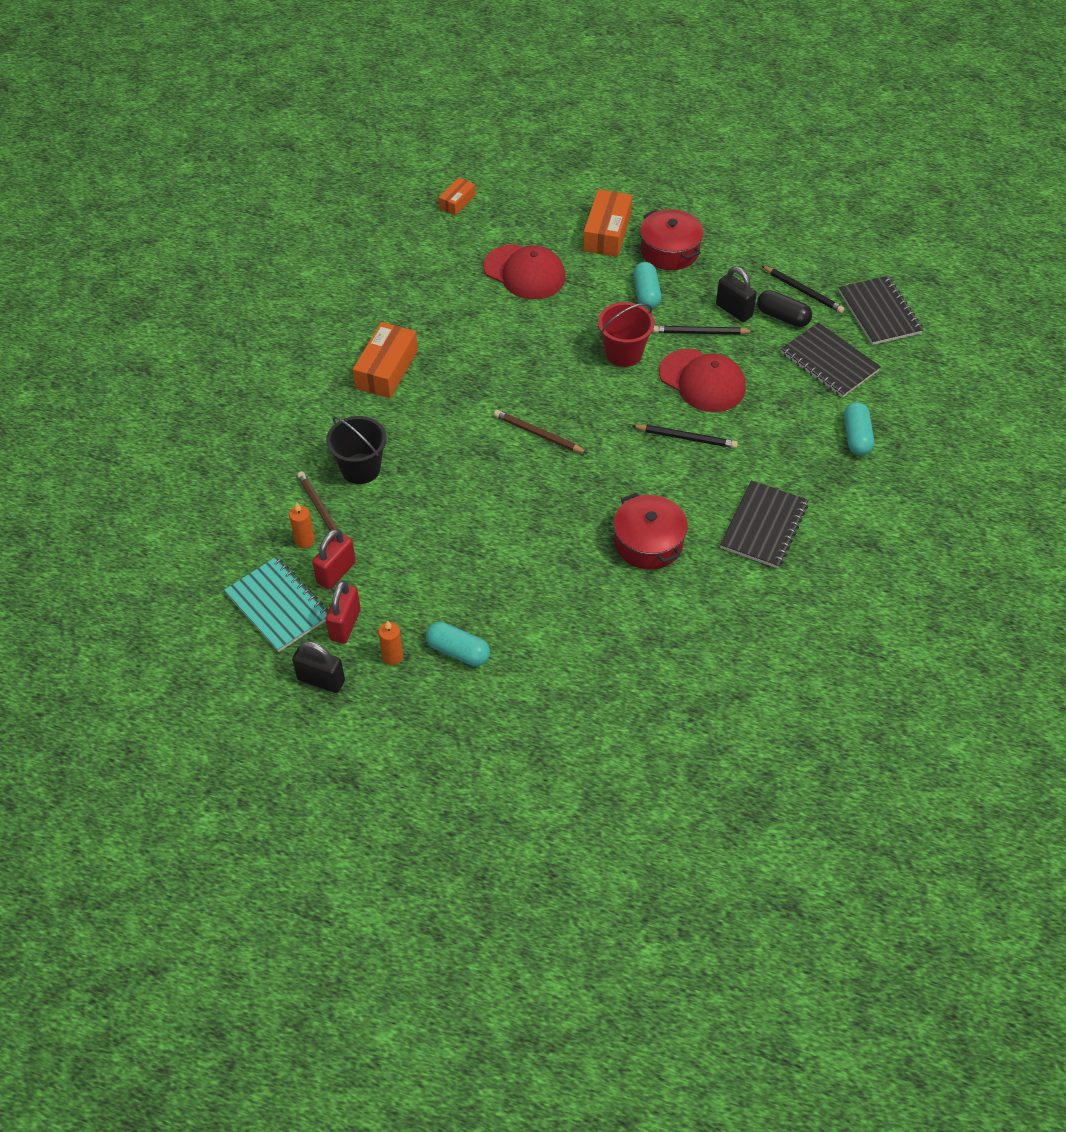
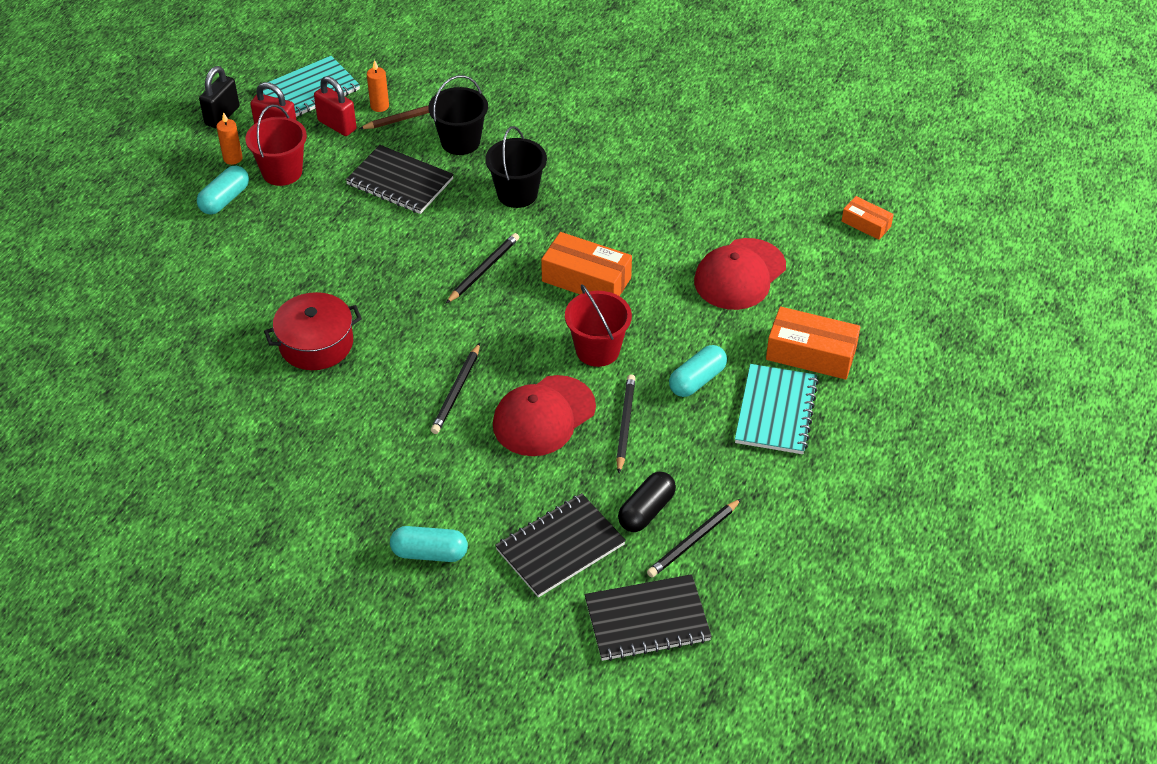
camera: 95 degrees right, 5 degrees down
(386, 369) = (594, 162): orange box -> orange box (586, 279)
(412, 608) = (282, 172): none -> red bucket
(434, 419) = (517, 194): none -> black bucket
(538, 434) = (483, 270): brown pencil -> black pencil
(646, 294) = (697, 380): turquoise capsule -> turquoise capsule turned 45 degrees counterclockwise
(670, 251) = (776, 411): red pot -> turquoise notebook
(734, 310) = (662, 462): black padlock -> none
(764, 526) = (314, 443): black notebook -> black notebook (400, 182)

